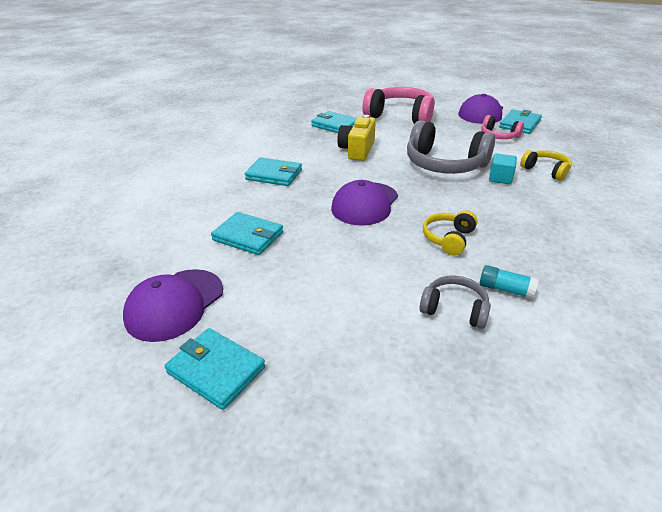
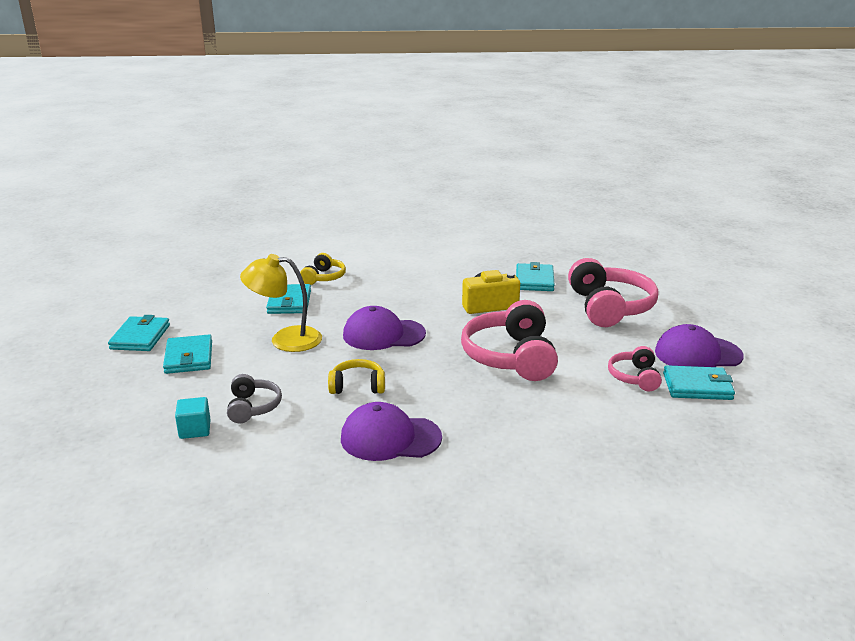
camera: 60 degrees right, 10 degrees down
(175, 304) = (193, 304): purple cap -> purple cap (390, 438)
(274, 175) = (395, 283): turquoise wallet -> turquoise wallet (189, 357)
(327, 257) = (285, 339): none -> yellow lamp
(444, 164) = (511, 357): grey headphones -> pink headphones
(500, 178) = (513, 395): turquoise cube -> turquoise cube (195, 430)
(505, 289) = (297, 427): turquoise glue stick -> none
(545, 171) = (568, 422): yellow headphones -> yellow headphones (324, 277)

